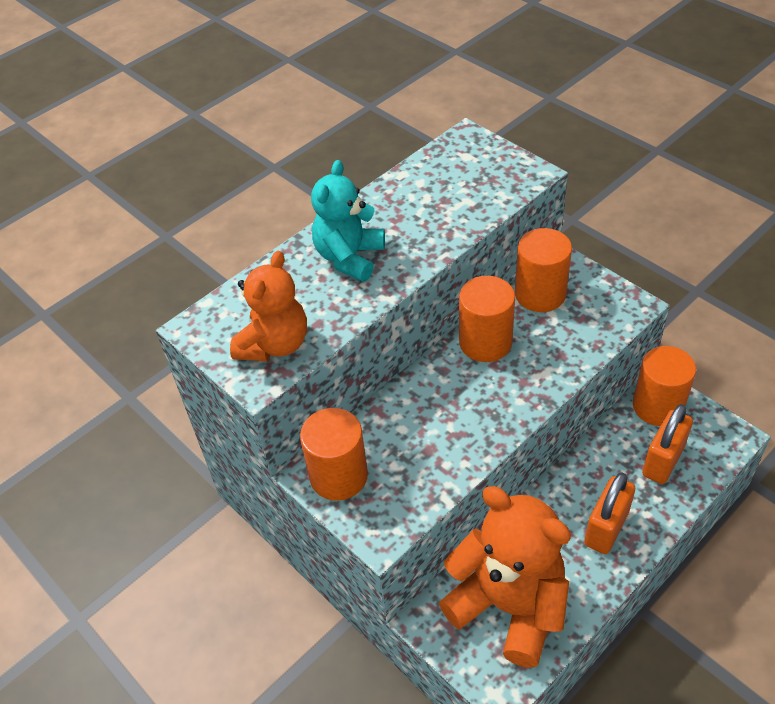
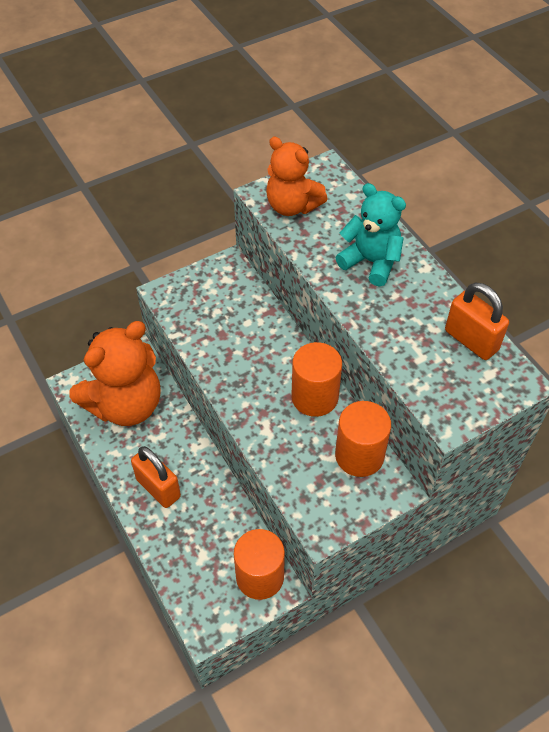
camera: 100 degrees right, 5 degrees up
(338, 476) = (220, 278): orange cylinder -> none
(663, 461) = (202, 556): orange padlock -> orange padlock (471, 340)

